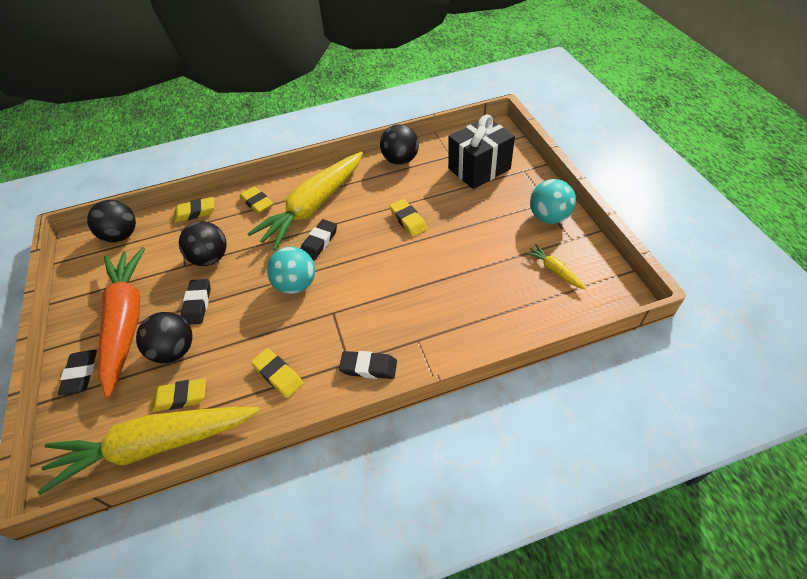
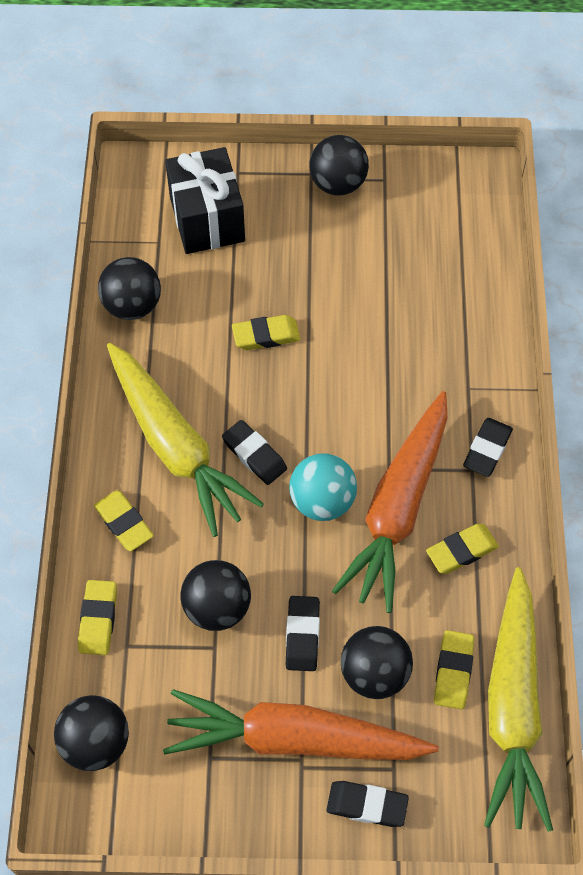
camera: 75 degrees left, 10 degrees up
(198, 304) = (302, 635): black eraser -> black eraser turned 75 degrees clockwise
(257, 203) = (124, 523): yellow eraser -> yellow eraser turned 75 degrees clockwise
(302, 327) = (398, 509): none -> orange carrot
(549, 217) = (338, 184): turquoise ball -> black ball
(554, 270) = (424, 216): yellow carrot -> none

